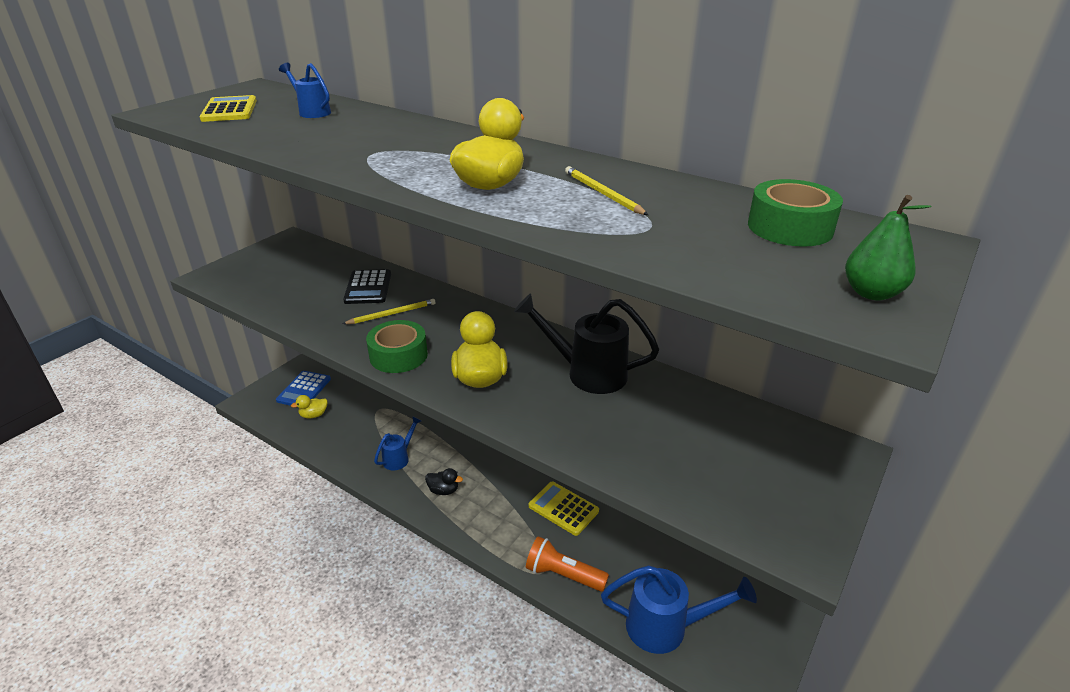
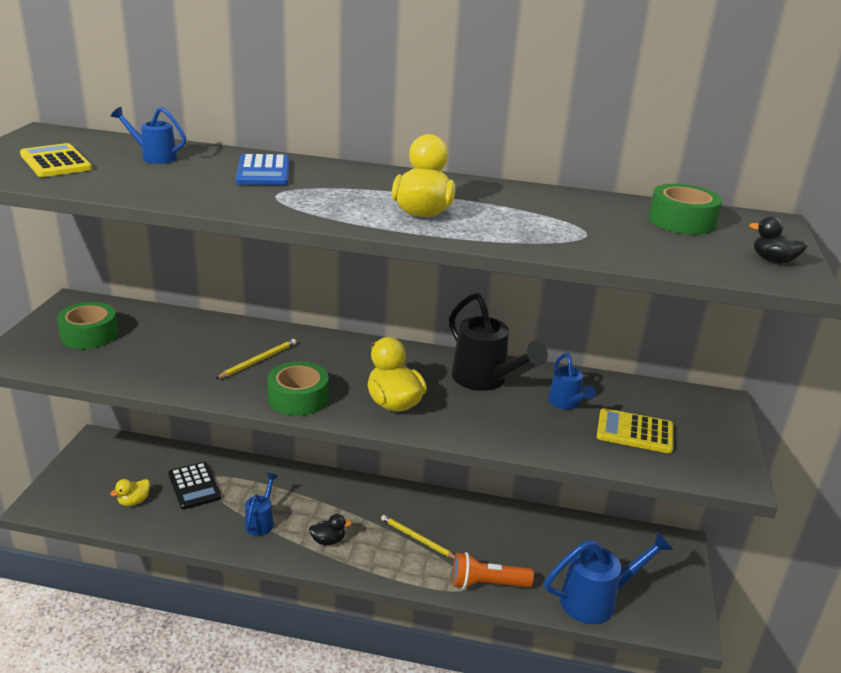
camera: 25 degrees left, 5 degrees down
(280, 268) = (89, 335): none -> green tape
(304, 390) = (103, 478): blue calculator -> blue calculator (263, 171)
(368, 287) = (210, 339): black calculator -> black calculator (194, 486)
(563, 508) = (454, 527): yellow calculator -> yellow calculator (635, 432)
(587, 373) = (485, 380): black watering can -> black watering can turned 120 degrees counterclockwise
(602, 193) = (522, 210): yellow pencil -> yellow pencil (417, 538)
(656, 416) = (566, 403): none -> blue watering can
(871, 293) = (773, 260): green pear -> black duck

